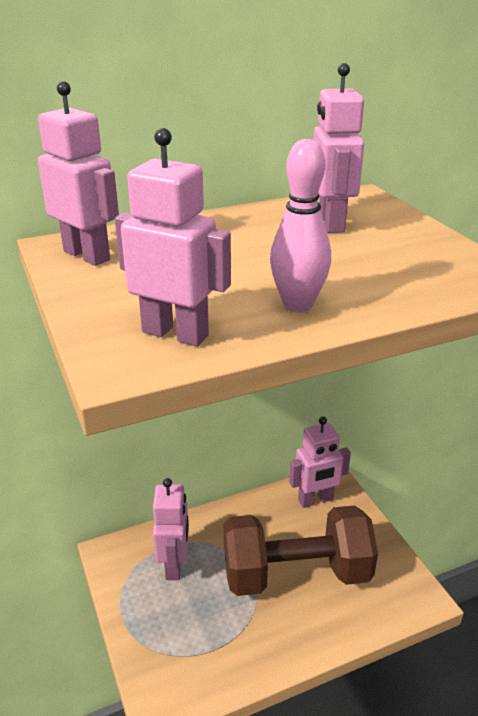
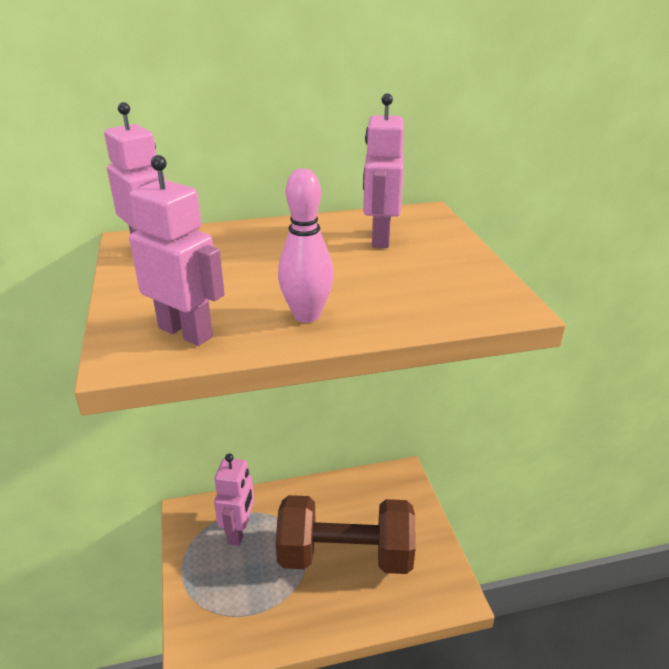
camera: 10 degrees right, 0 degrees up
(315, 500) = (383, 489): pink robot -> none

